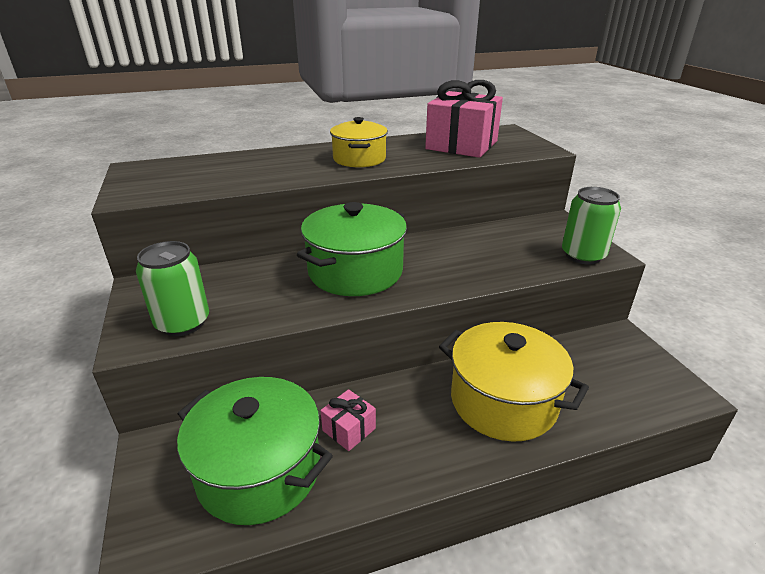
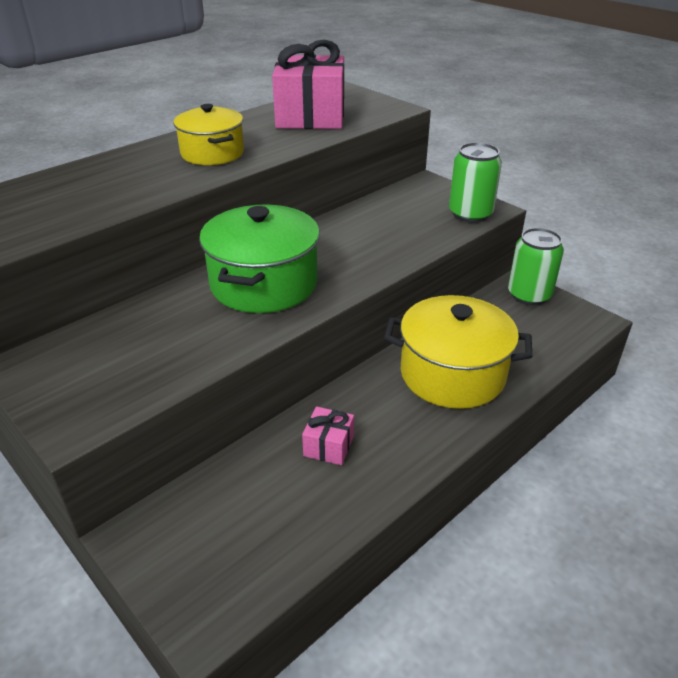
camera: 25 degrees left, 5 degrees up
(183, 323) = (114, 390): green can -> green can (529, 295)
(259, 470) = (266, 513): green pot -> none

